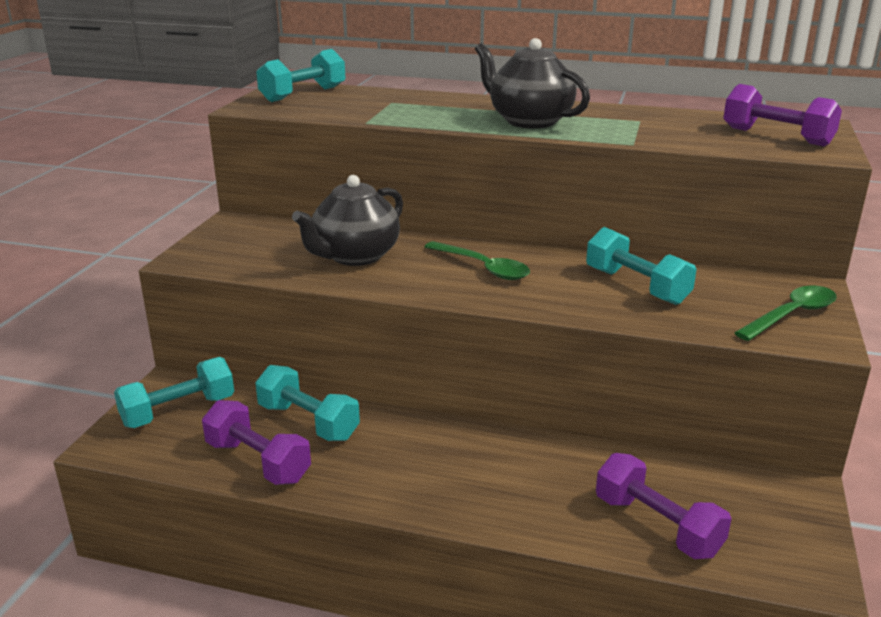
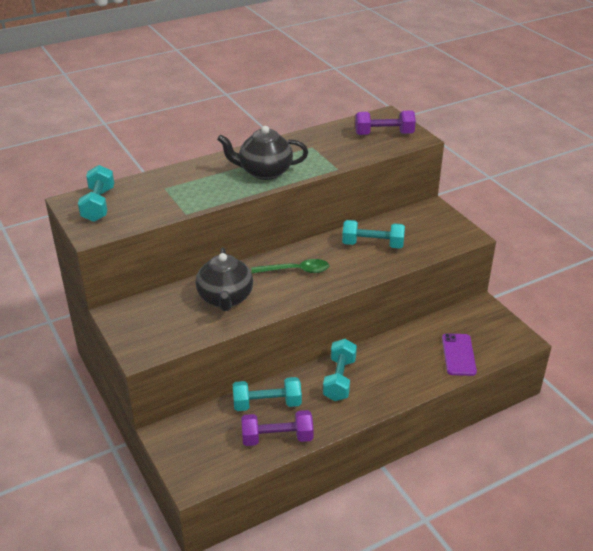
camera: 45 degrees left, 10 degrees up
(178, 411) = (196, 443): turquoise dumbbell -> turquoise dumbbell (339, 379)
(657, 526) = (458, 355): purple dumbbell -> purple phone
(791, 315) = (444, 228): green spoon -> none

